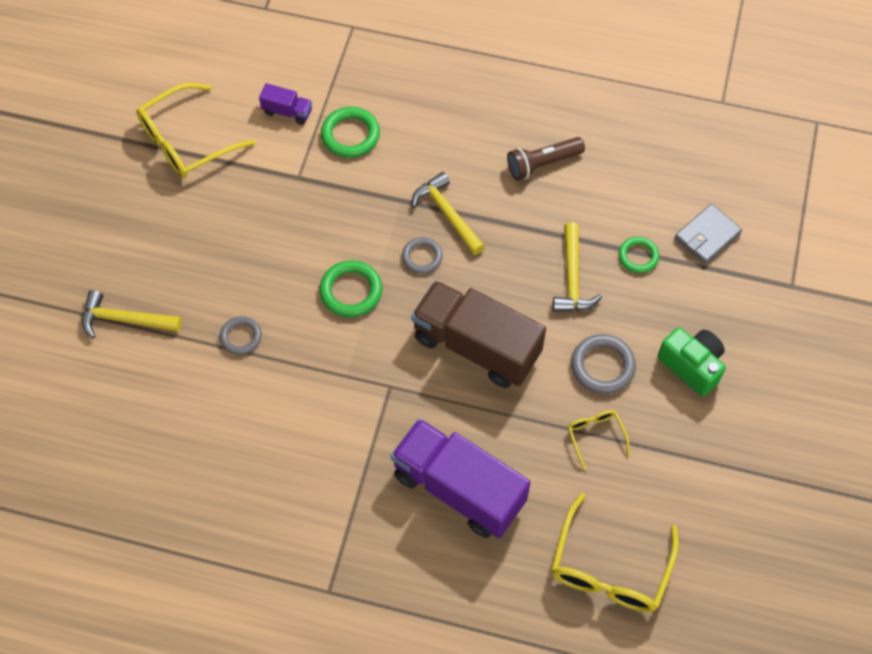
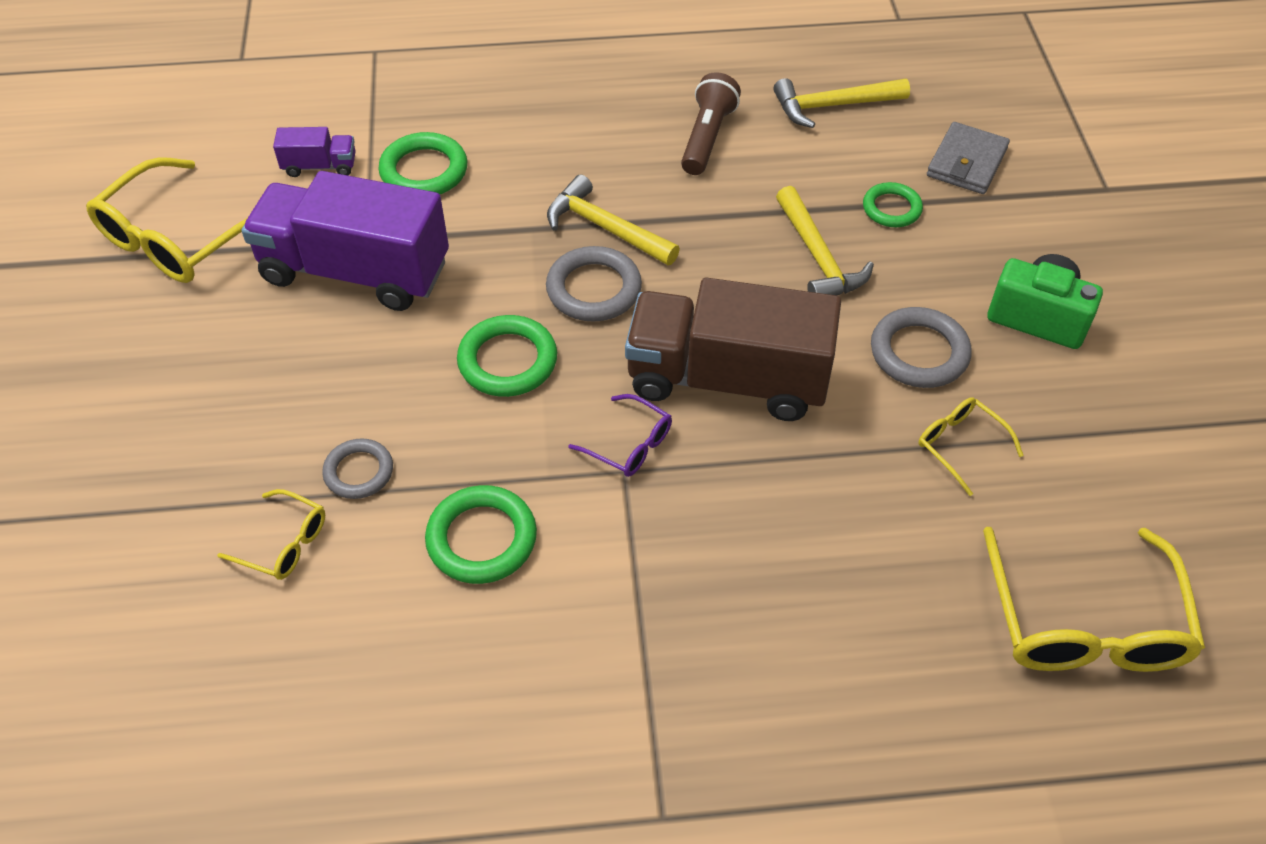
camera: 20 degrees left, 10 degrees down
(125, 320) = (154, 503): yellow hammer -> yellow hammer (832, 106)
(186, 368) = (284, 543): none -> yellow glasses
(294, 402) = (482, 539): none -> green ring
(400, 370) = (629, 445): none -> purple glasses
(422, 257) = (594, 289): grey ring -> grey ring, size x1.52
(458, 489) = (798, 583): purple truck -> purple truck (355, 271)
(542, 164) = (707, 138): brown flashlight -> brown flashlight turned 150 degrees clockwise

